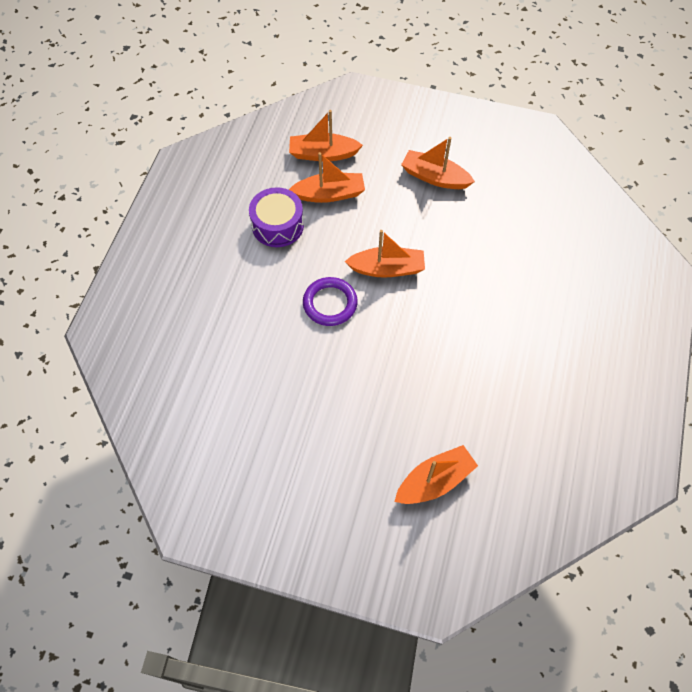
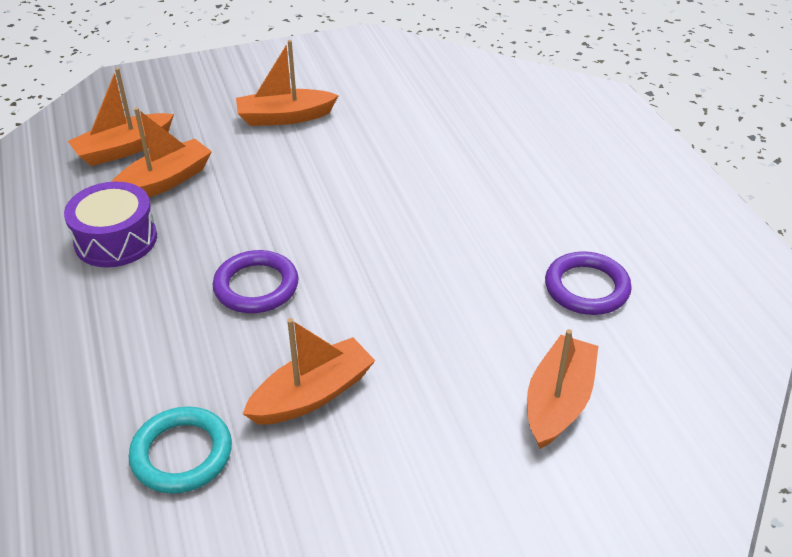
camera: 35 degrees left, 20 degrees down
(227, 388) = (182, 454): none -> turquoise ring
(387, 269) = (301, 220): orange boat -> orange boat (312, 395)
(516, 419) = (586, 288): none -> purple ring

